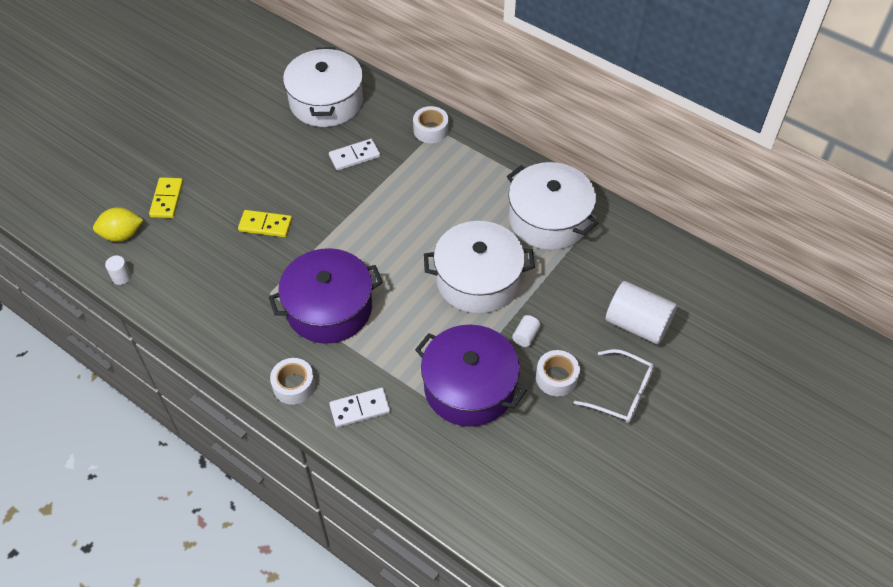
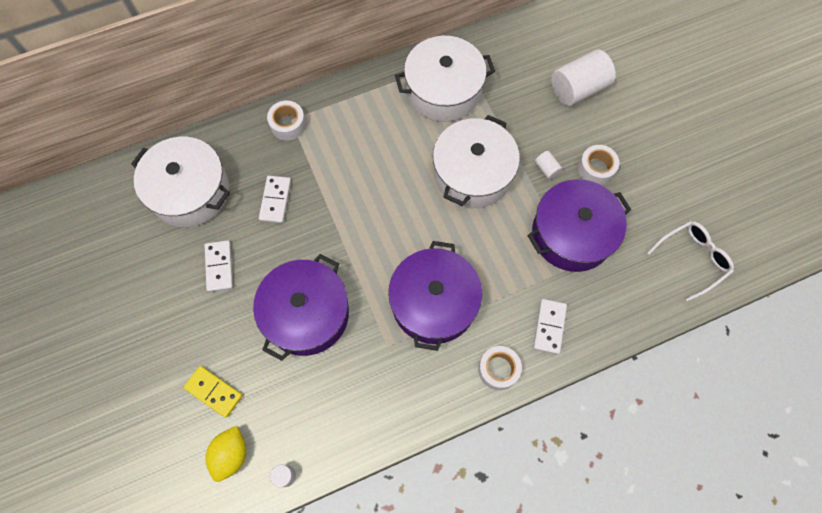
camera: 60 degrees left, 15 degrees up
(265, 225) = (306, 314): yellow domino -> purple pot
(273, 151) = (219, 267): none -> white domino
(622, 393) = (632, 133): white glasses -> white glasses (693, 259)

